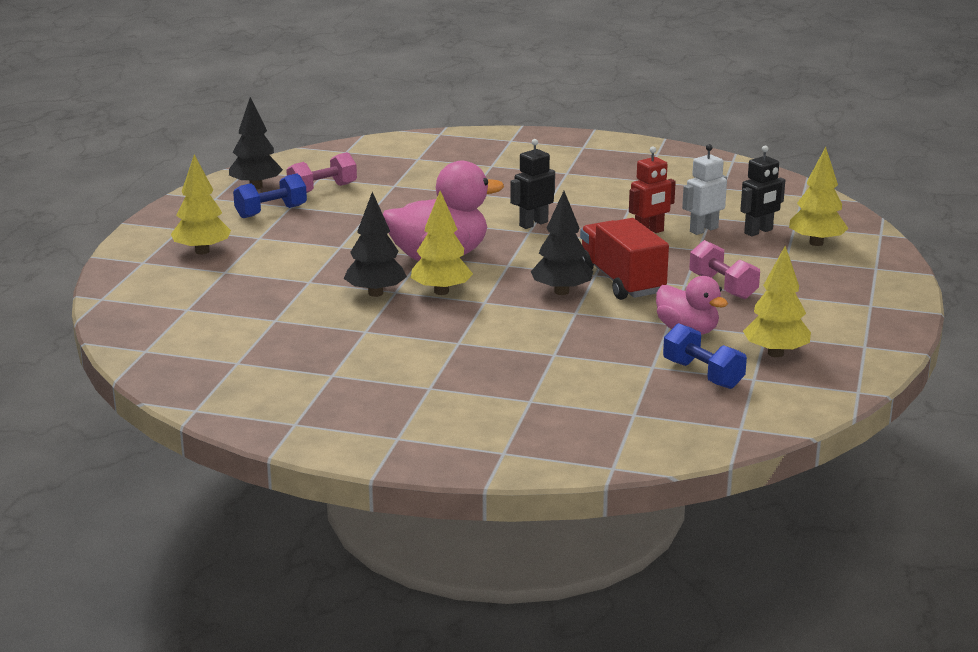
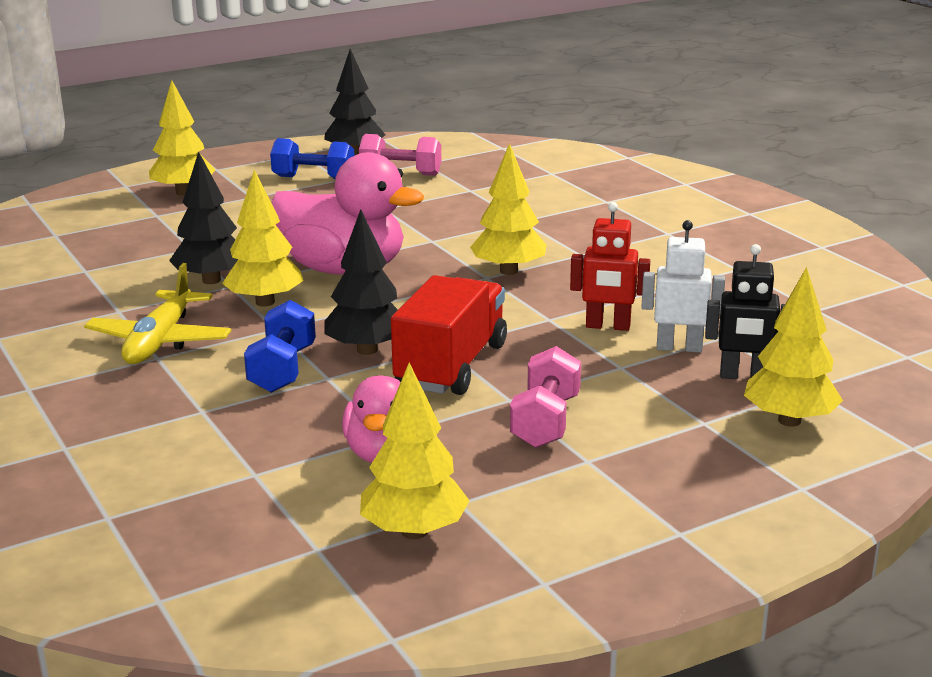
camera: 45 degrees right, 0 degrees up
(437, 334) = (160, 341): none -> yellow plane
(533, 224) = (508, 271): black robot -> yellow tree
(703, 374) = (278, 512): blue dumbbell -> blue dumbbell (283, 369)

